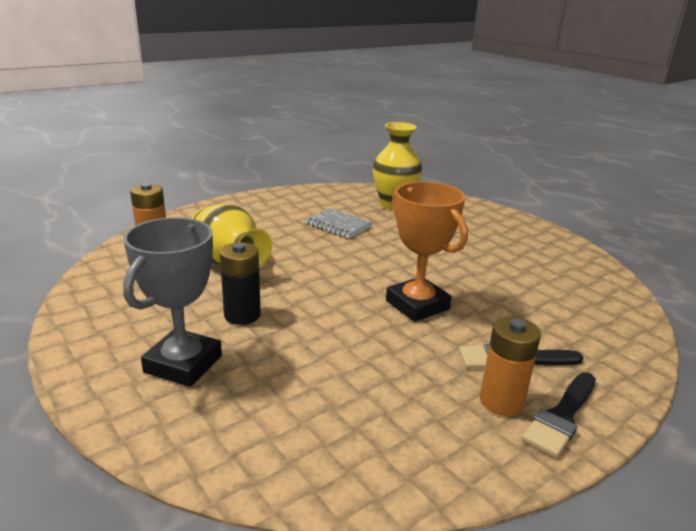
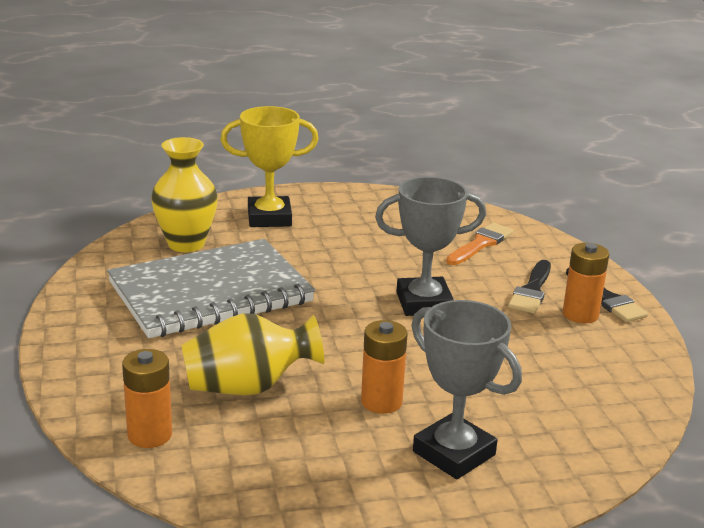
camera: 65 degrees left, 0 degrees up
(242, 315) = (381, 402): black battery -> orange battery
(338, 225) = (211, 293): grey notebook -> grey notebook, size x2.37
(417, 305) = (424, 303): orange trophy -> grey trophy
(469, 220) = (269, 218): none -> yellow trophy
(566, 314) = (481, 244): none -> orange brush

